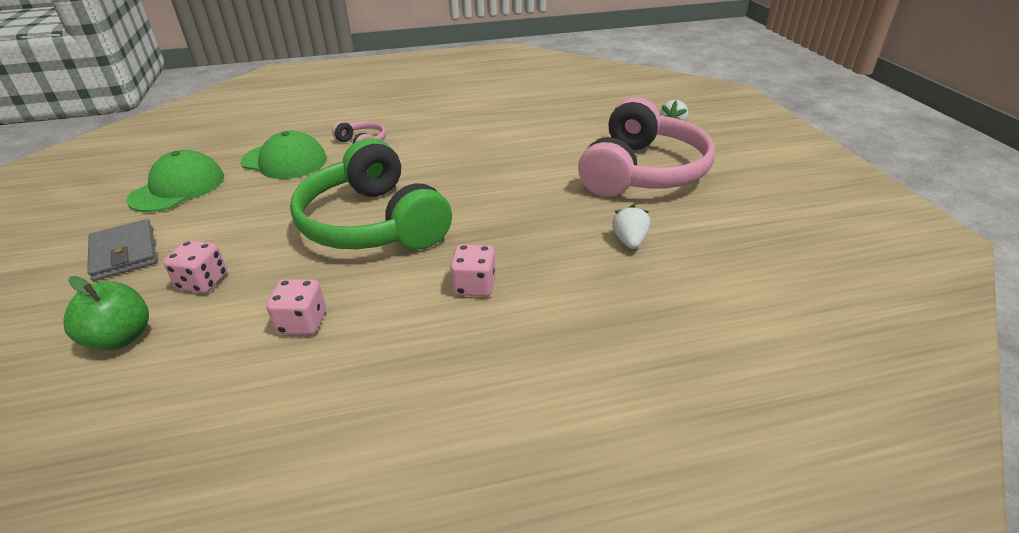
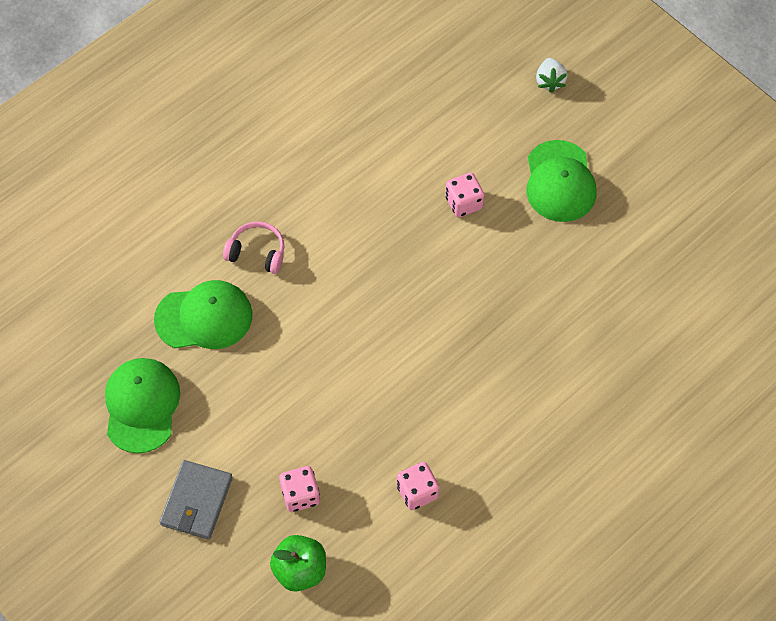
camera: 30 degrees left, 25 degrees up
(124, 253) = (196, 501): grey wallet -> grey wallet turned 75 degrees clockwise
(373, 223) = (375, 365): green headphones -> none
(474, 286) = (512, 396): pink dice -> pink dice (463, 203)
(629, 241) = (598, 289): white strawberry -> none
(642, 171) = (560, 181): pink headphones -> green cap

